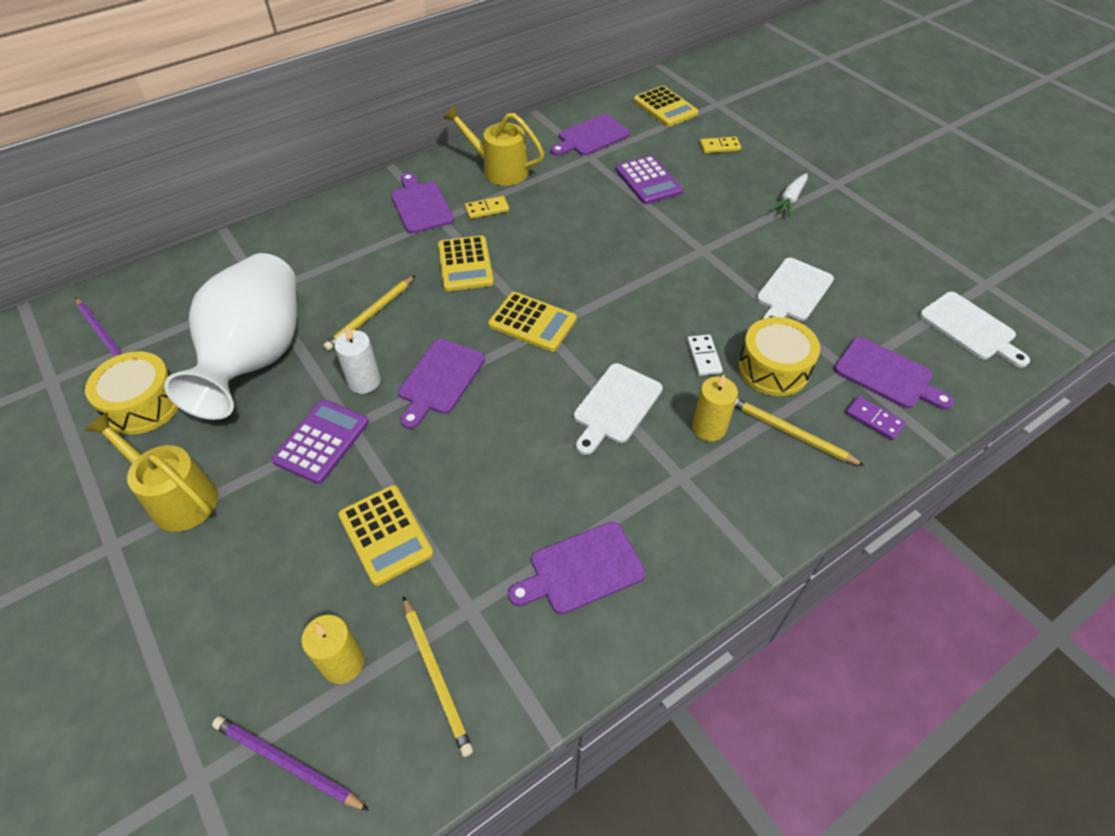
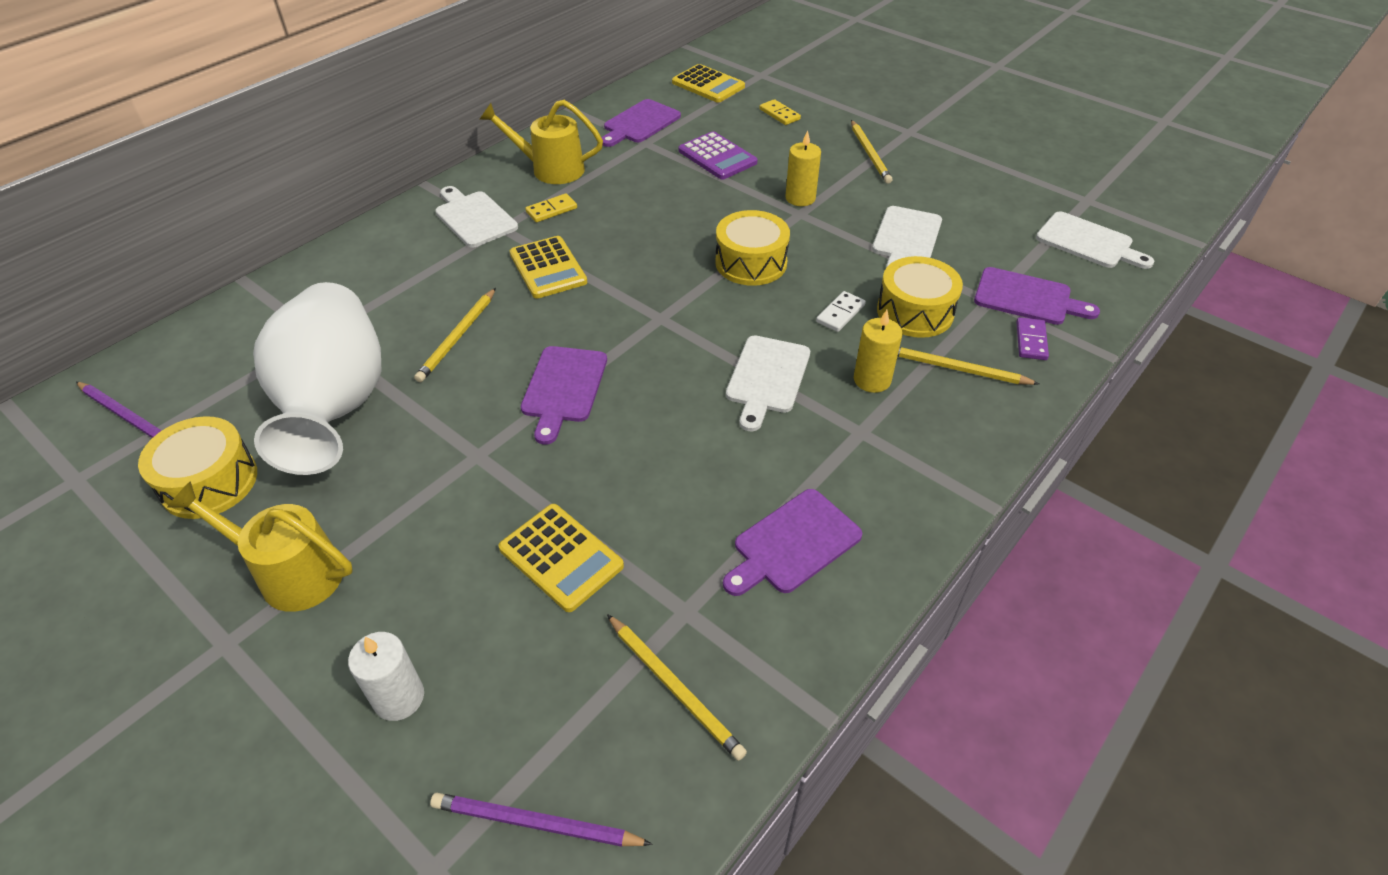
camera: 15 degrees left, 5 degrees down
(322, 441) = (449, 477): purple calculator -> none
(343, 663) = (562, 701): yellow candle -> yellow candle (800, 198)
(364, 381) = (476, 406): white candle -> white candle (399, 697)
(420, 205) = (474, 218): purple cutting board -> white cutting board
(532, 322) = (645, 313): yellow calculator -> none
(641, 291) = (751, 263): none -> yellow drum
(704, 356) = (840, 313): white domino -> white domino turned 60 degrees clockwise
(719, 147) = (779, 114): yellow domino -> yellow domino turned 75 degrees clockwise
(789, 200) = (869, 154): white carrot -> yellow pencil
(874, 419) = (1031, 341): purple domino -> purple domino turned 75 degrees clockwise

